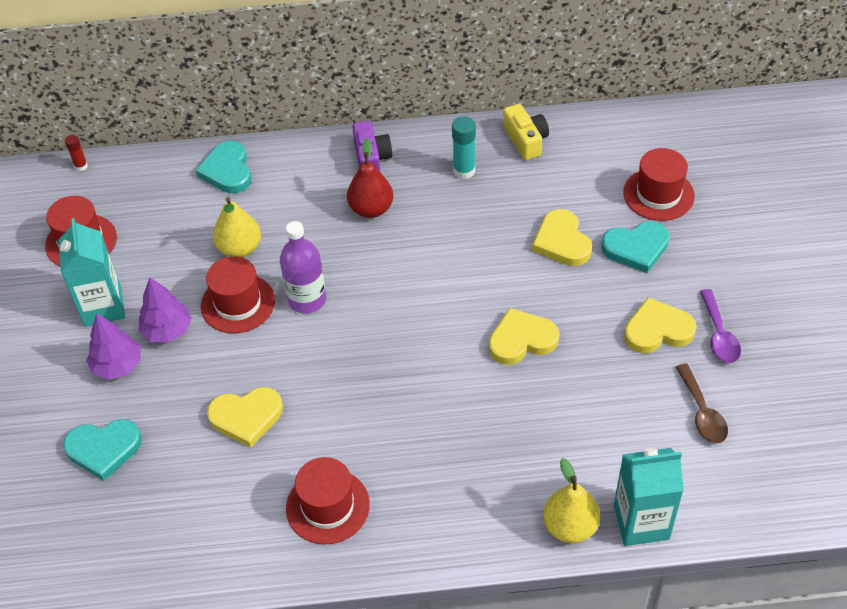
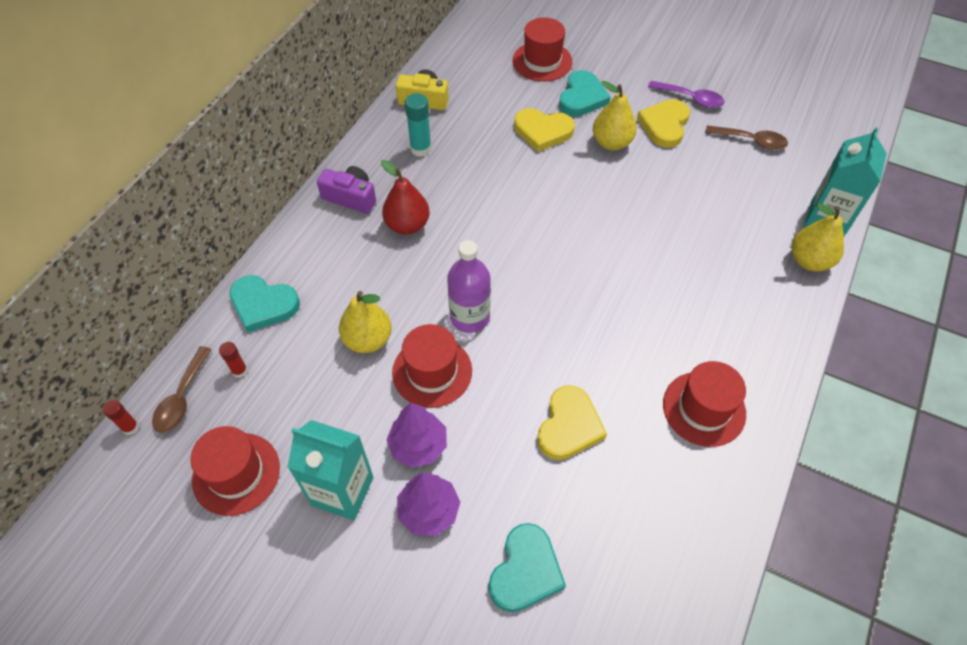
camera: 60 degrees left, 5 degrees up
(120, 177) = (182, 397): none -> brown spoon
(162, 193) = (240, 371): none -> red glue stick
(521, 340) = (619, 201): yellow heart -> none
(594, 299) = (611, 143): none -> yellow pear

